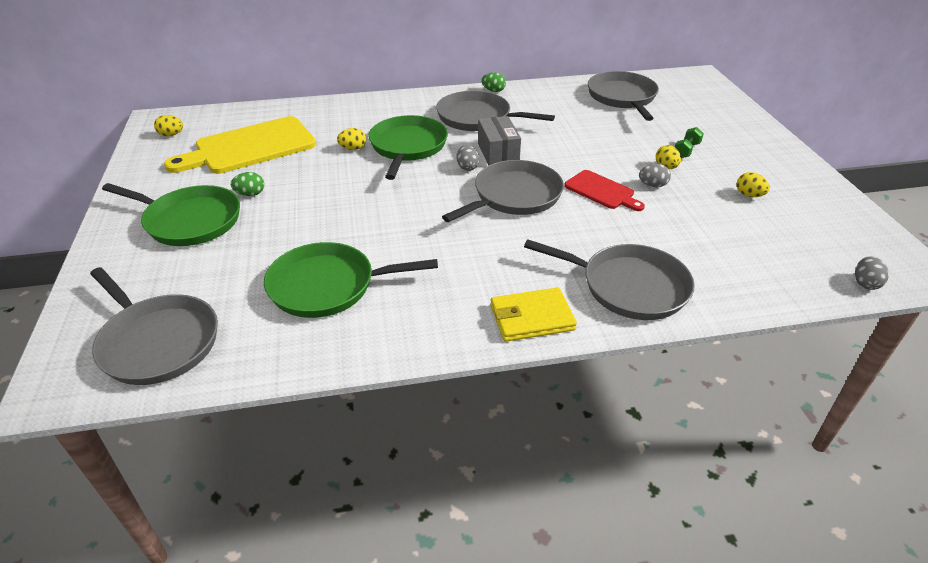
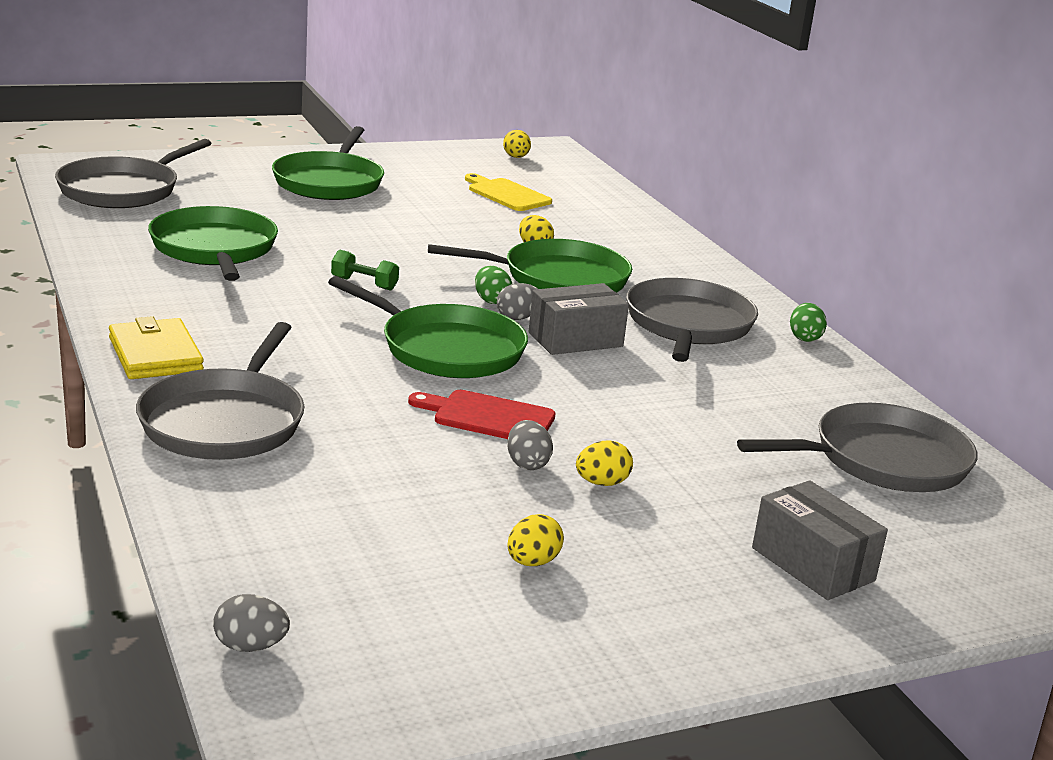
camera: 75 degrees right, 15 degrees down
(250, 147) = (506, 194): yellow cutting board -> yellow cutting board, size x0.53
(250, 194) = (394, 203): green egg -> green egg (491, 301)
(514, 196) = (446, 349): grey pan -> green pan
(601, 191) = (488, 417): red cutting board -> red cutting board turned 75 degrees clockwise
(686, 150) = (684, 512): green dumbbell -> green dumbbell (364, 284)
(720, 129) = (812, 564): none -> grey box

